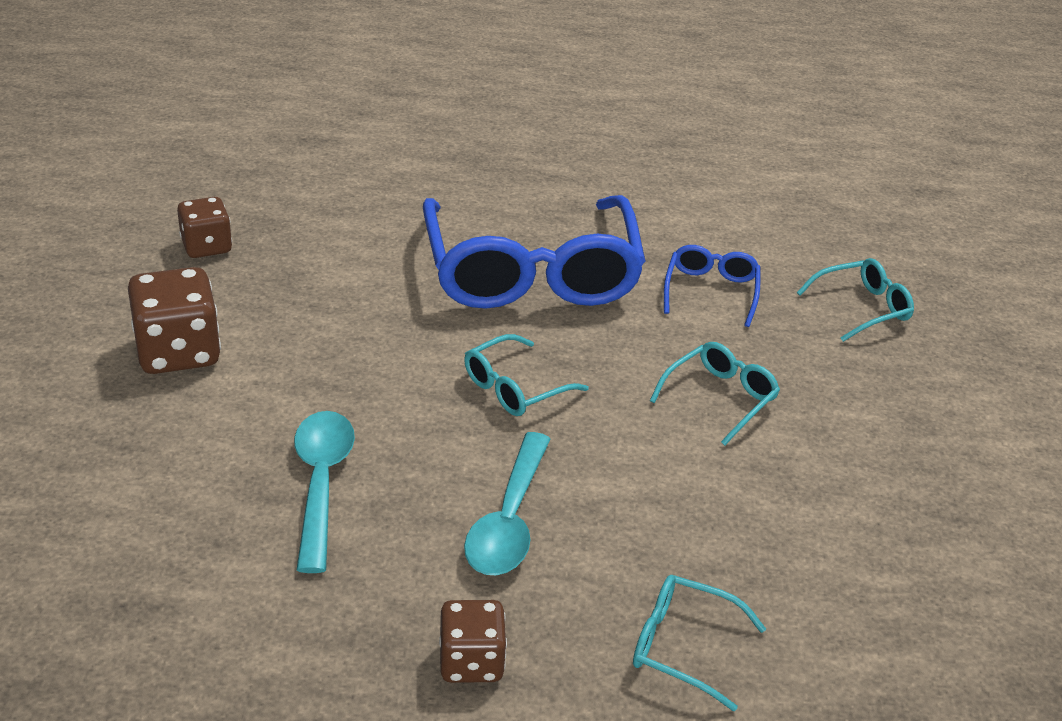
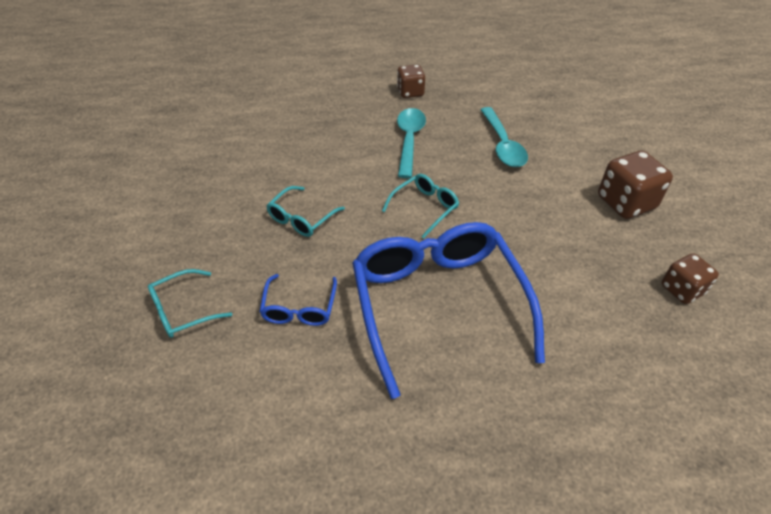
camera: 175 degrees right, 10 degrees up
(682, 647) = (328, 105): turquoise glasses -> none

